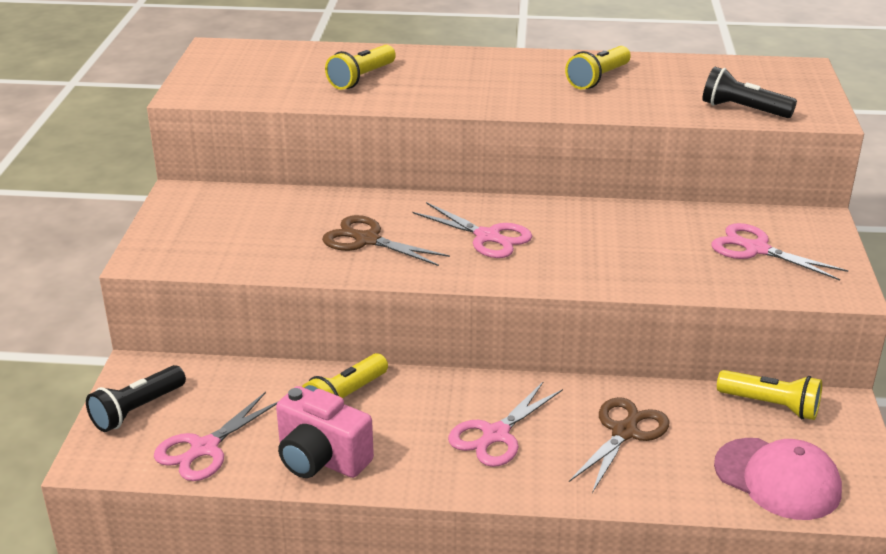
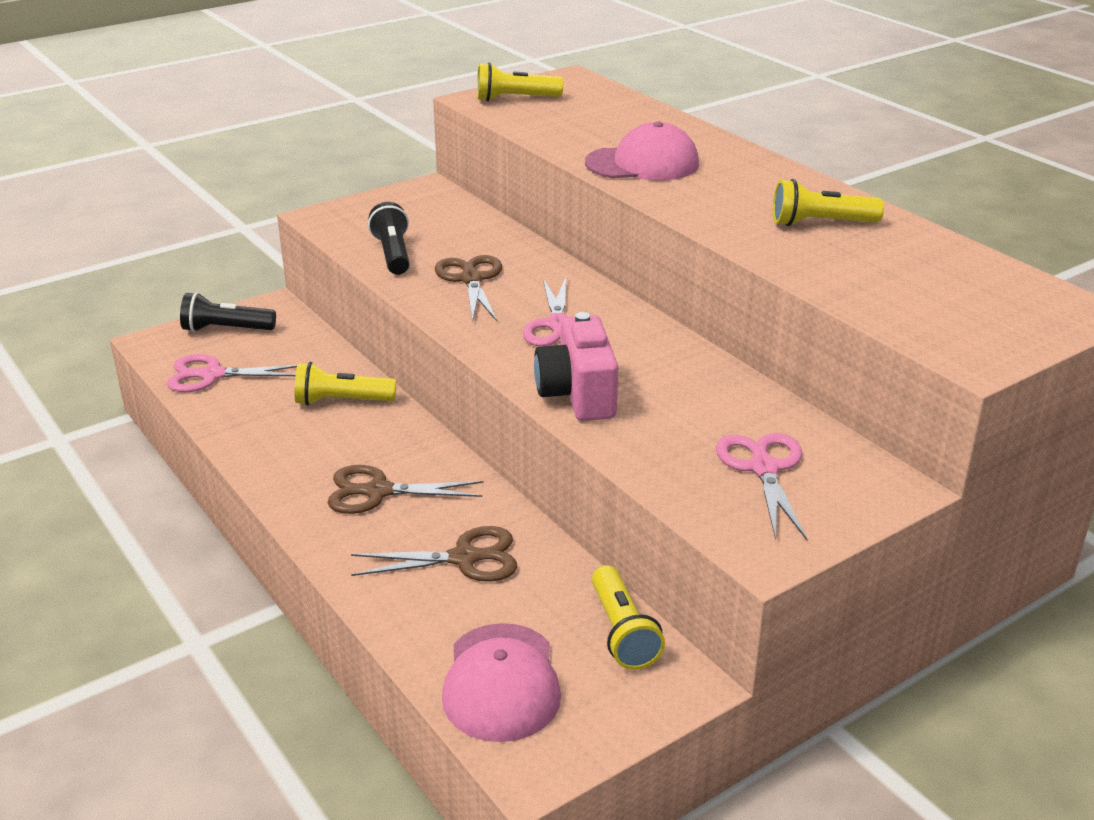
camera: 50 degrees right, 0 degrees up
(321, 459) = (252, 427): pink camera -> pink camera (577, 395)
(361, 78) = (619, 139): yellow flashlight -> yellow flashlight (515, 99)
(418, 88) = (642, 164): none -> pink cap
(496, 435) = (378, 492): pink scissors -> brown scissors
(743, 110) = (898, 312): black flashlight -> black flashlight (393, 254)

